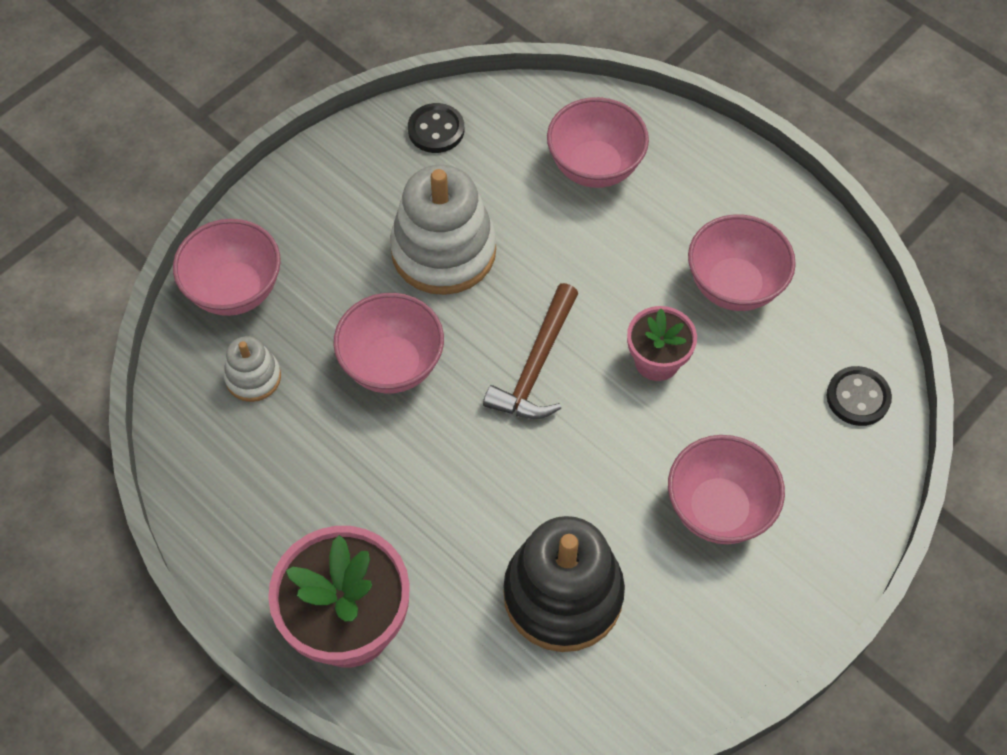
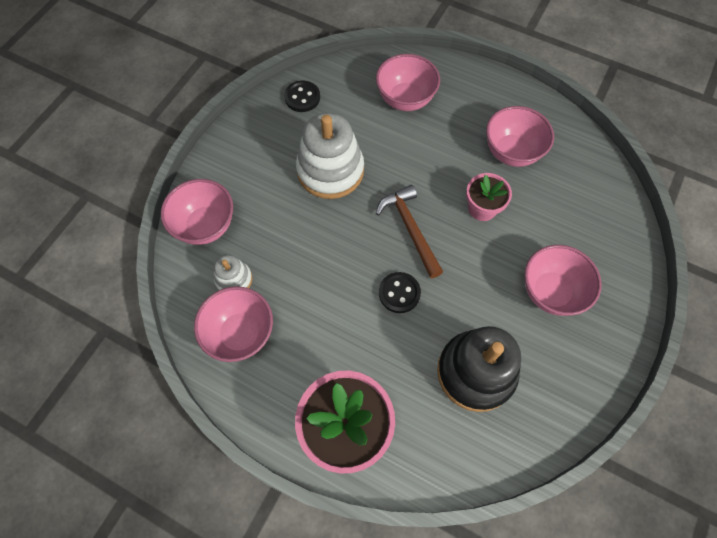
camera: 15 degrees left, 5 degrees up
(392, 365) = (321, 250): pink bowl -> pink bowl (240, 334)
(536, 365) = (410, 229): brown hammer -> brown hammer turned 150 degrees clockwise
(858, 397) = (607, 202): black button -> black button (399, 293)

